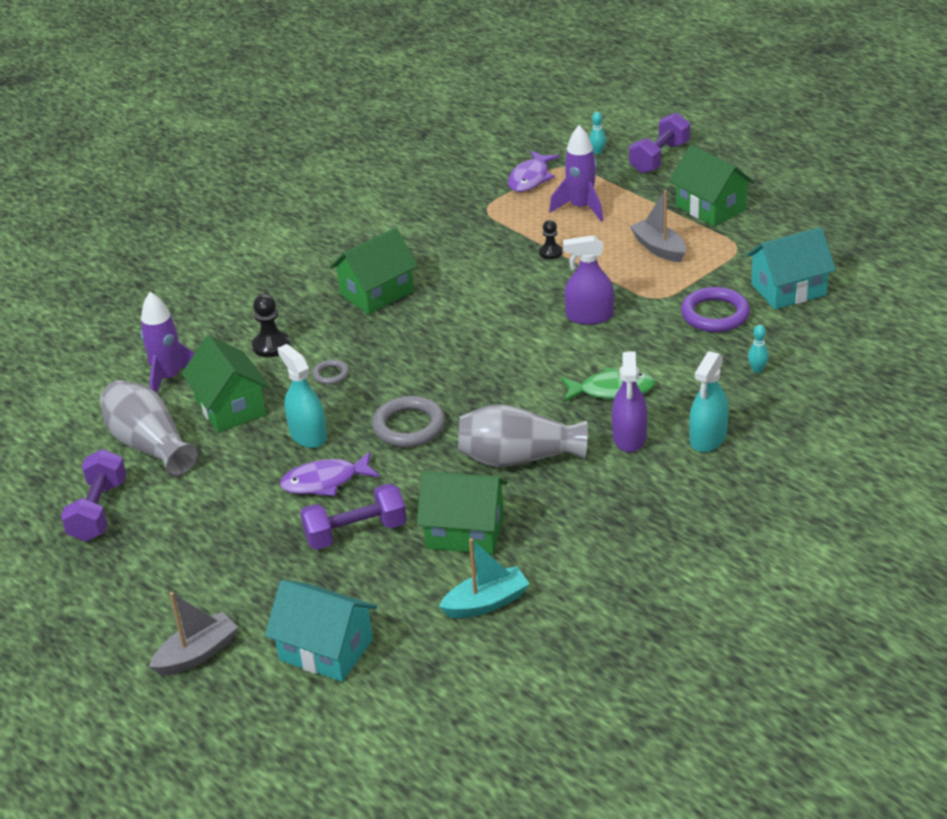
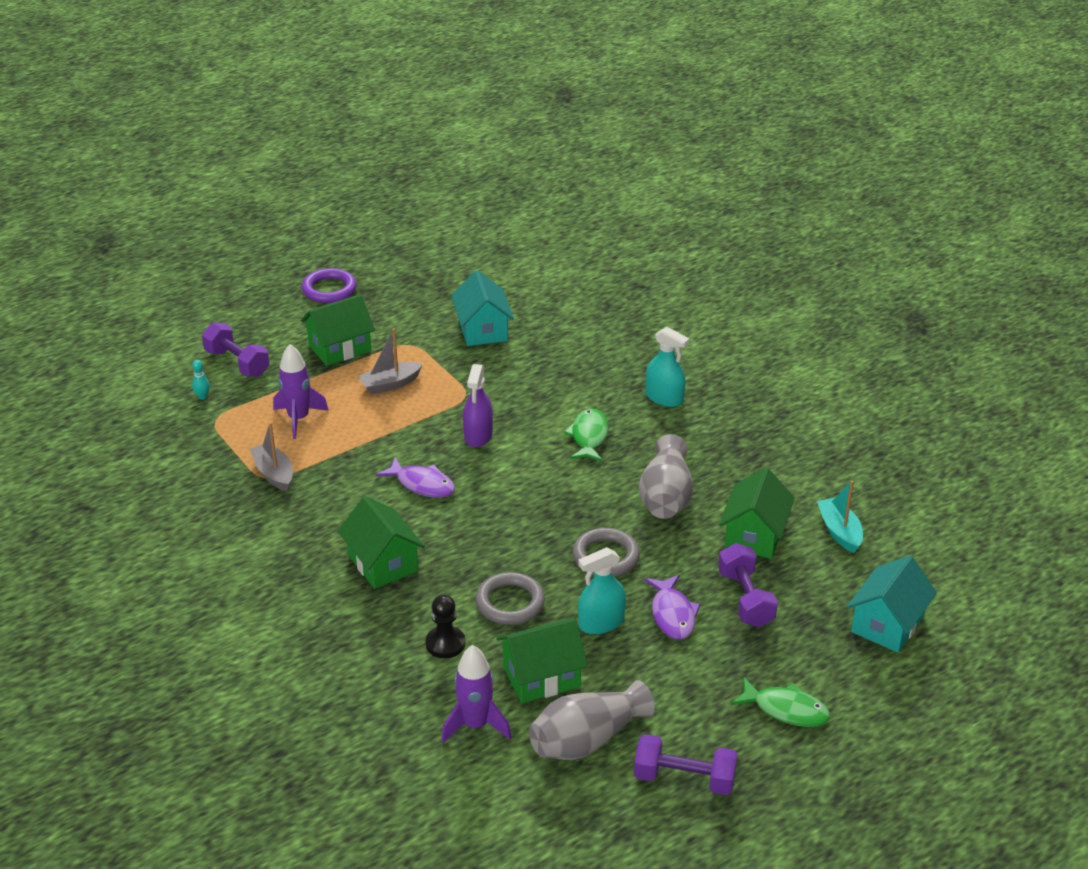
camera: 85 degrees left, 0 degrees up
(189, 574) = (786, 709): none -> green fish
(197, 654) = (888, 705): grey boat -> grey boat (274, 474)
(331, 374) = (510, 603): grey ring -> grey ring, size x1.91
(530, 178) = (225, 443): purple fish -> purple fish (422, 484)
(550, 252) = (365, 446): black pawn -> none
(629, 437) = (653, 436): purple spray bottle -> none
(715, 314) = (502, 370): purple ring -> purple ring (329, 289)
(757, 370) = (585, 362): turquoise bowling pin -> none

